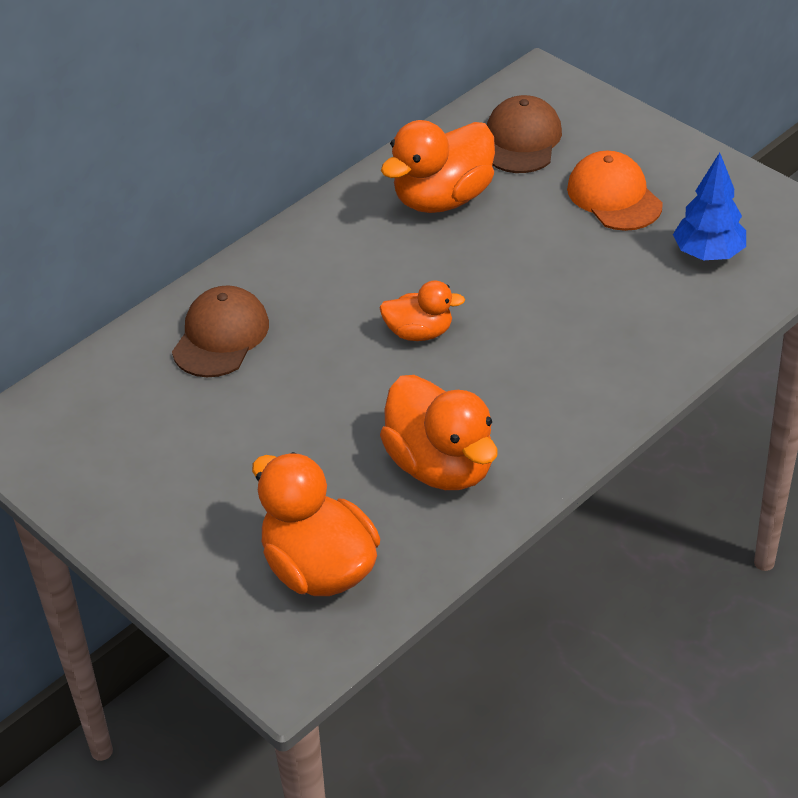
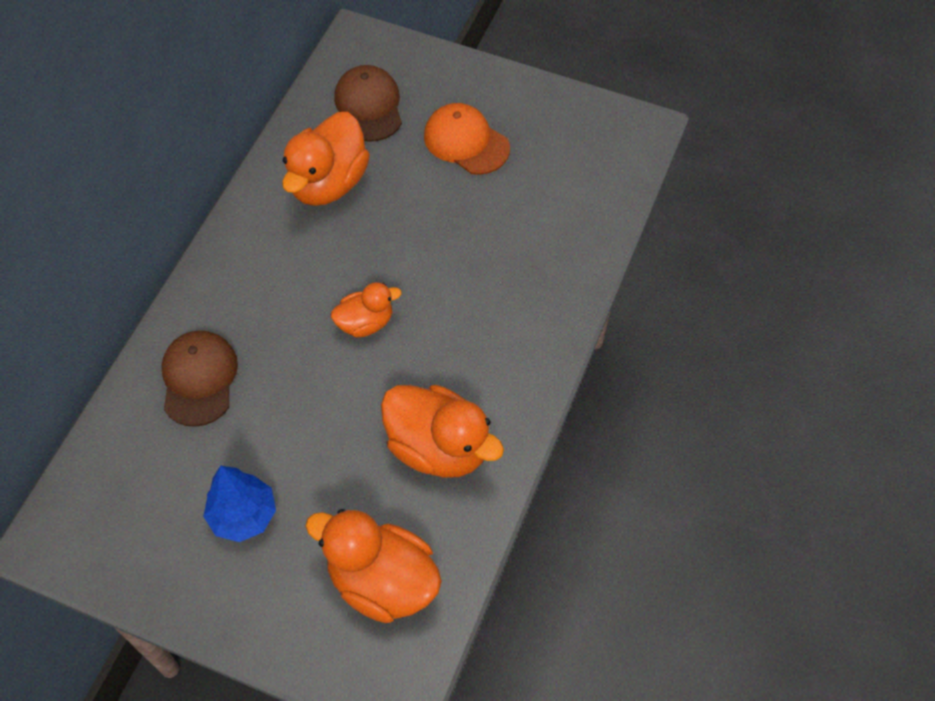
camera: 25 degrees left, 15 degrees up
(708, 254) = (562, 177): blue tree -> blue tree (243, 516)

